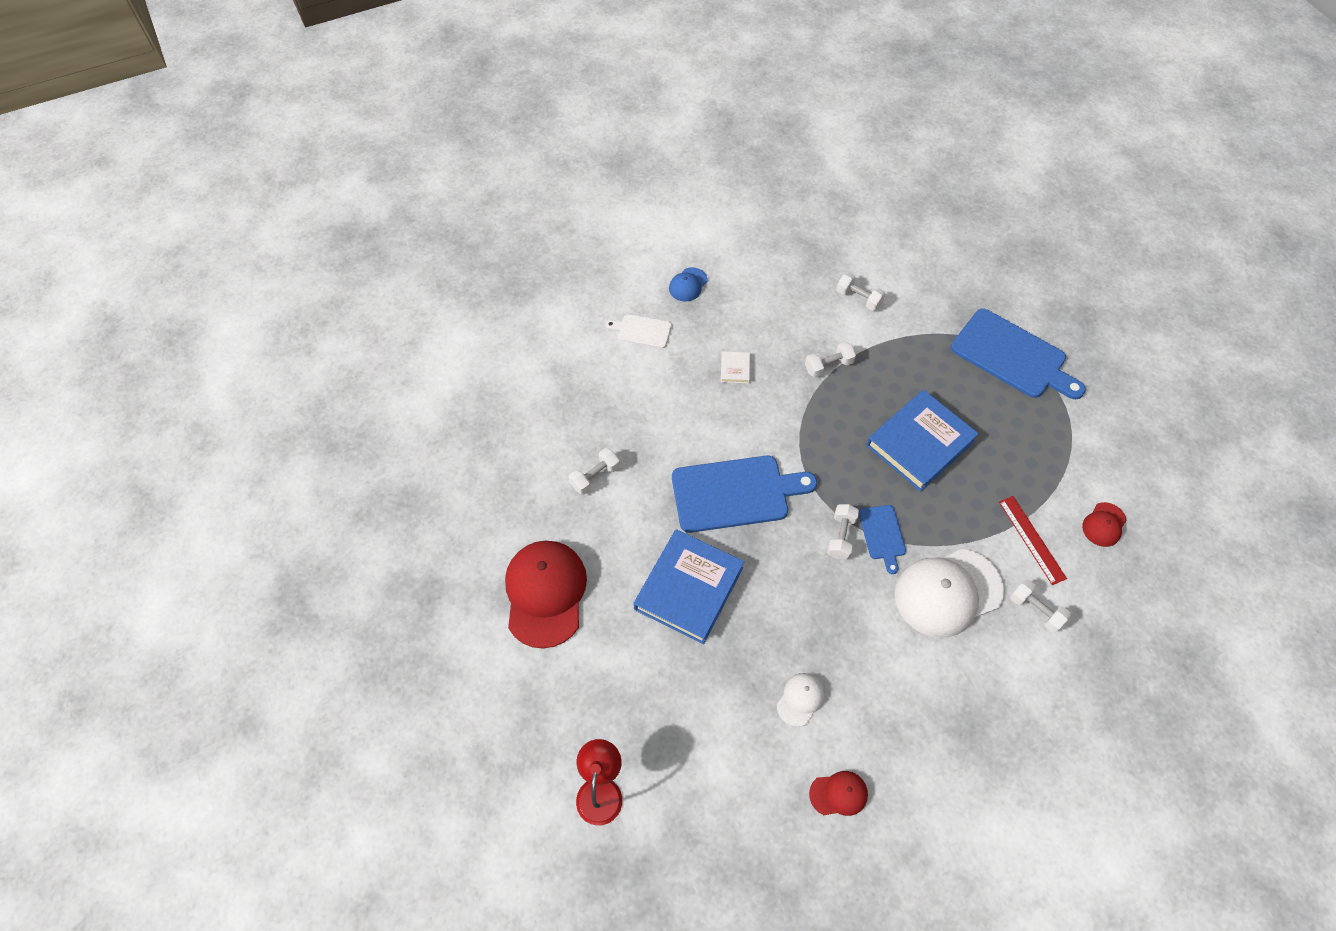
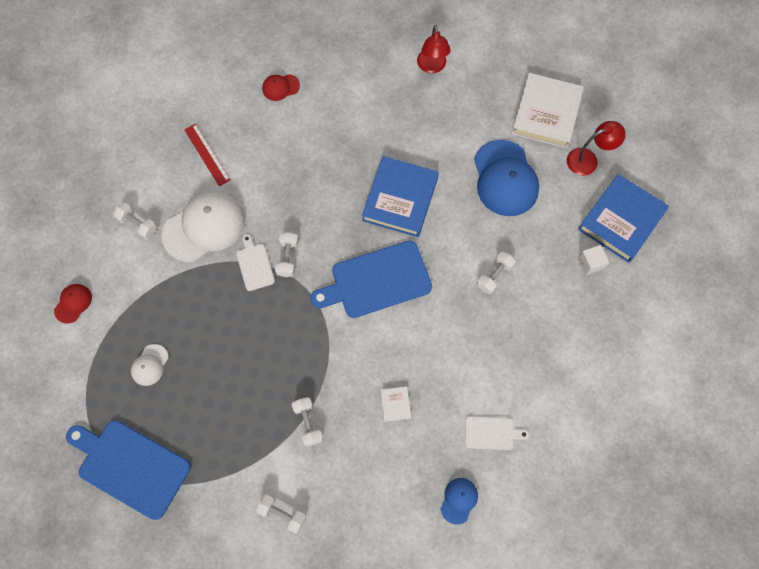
camera: 170 degrees right, 10 degrees up
(427, 601) = (588, 159): none -> red lamp
(457, 679) = (546, 113): none -> white book
(478, 473) = (590, 263): none -> white cube
(545, 593) = (505, 178): red cap -> blue cap
(800, 699) = (309, 138): white cap -> white cap (150, 365)
(828, 366) = (308, 423): white dumbbell -> white dumbbell turned 75 degrees counterclockwise
(882, 535) = (254, 265): blue cutting board -> white cutting board
(919, 443) = (223, 354): blue book -> blue book (621, 220)
(1031, 539) = (134, 281): red ruler -> red ruler (207, 154)

